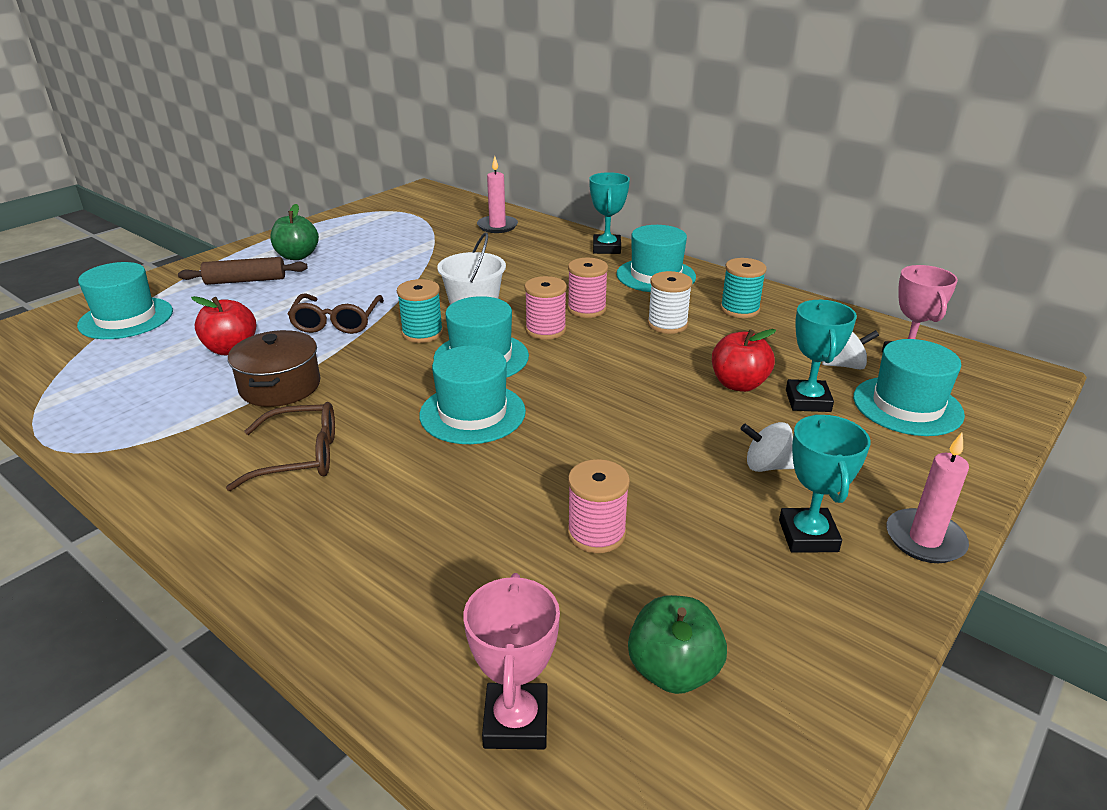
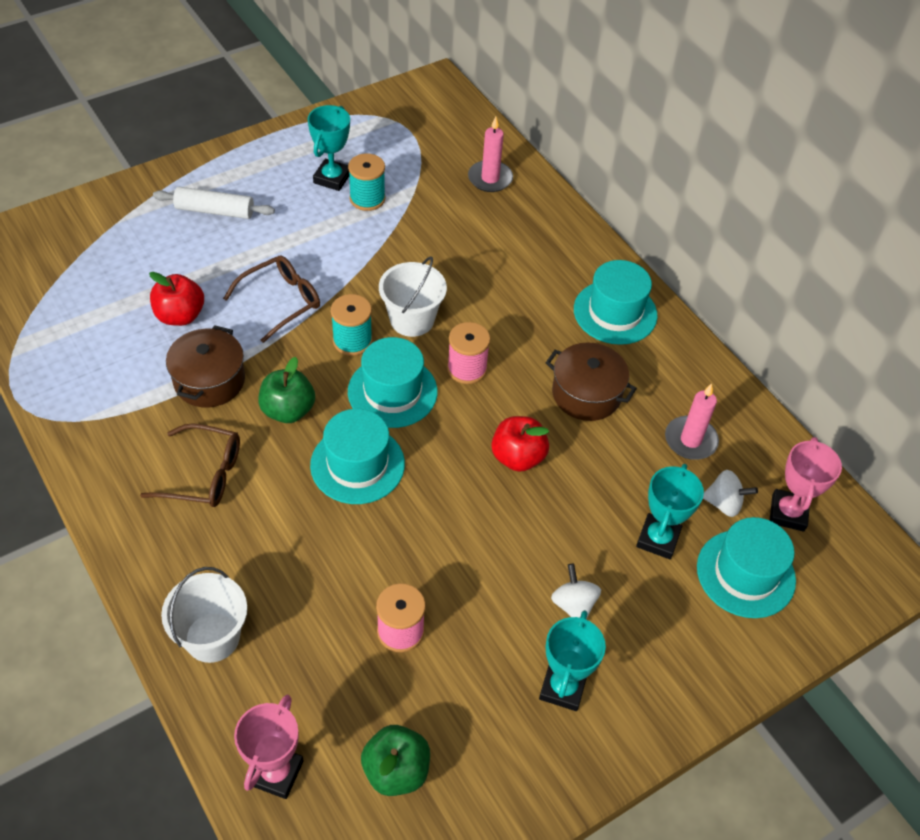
camera: 15 degrees right, 20 degrees up
(126, 318) = (99, 243): turquoise hat -> none
(246, 280) = (215, 210): brown rolling pin -> white rolling pin
(297, 256) = (272, 181): green apple -> green apple (288, 410)
(337, 322) = (281, 301): brown glasses -> brown glasses turned 150 degrees counterclockwise
(366, 598) = (212, 637): none -> white bucket
(586, 309) = (520, 348): pink spool -> none
(606, 248) = (587, 250): turquoise trophy -> turquoise trophy (332, 178)
(667, 324) = (586, 394): white spool -> brown pot
(738, 384) = (607, 498): red apple -> red apple (518, 457)
(739, 309) = (670, 391): turquoise spool -> turquoise spool (367, 199)
(766, 466) = (573, 604): white spinning top -> white spinning top turned 45 degrees clockwise
(924, 539) = (653, 722): pink candle -> pink candle (690, 440)

